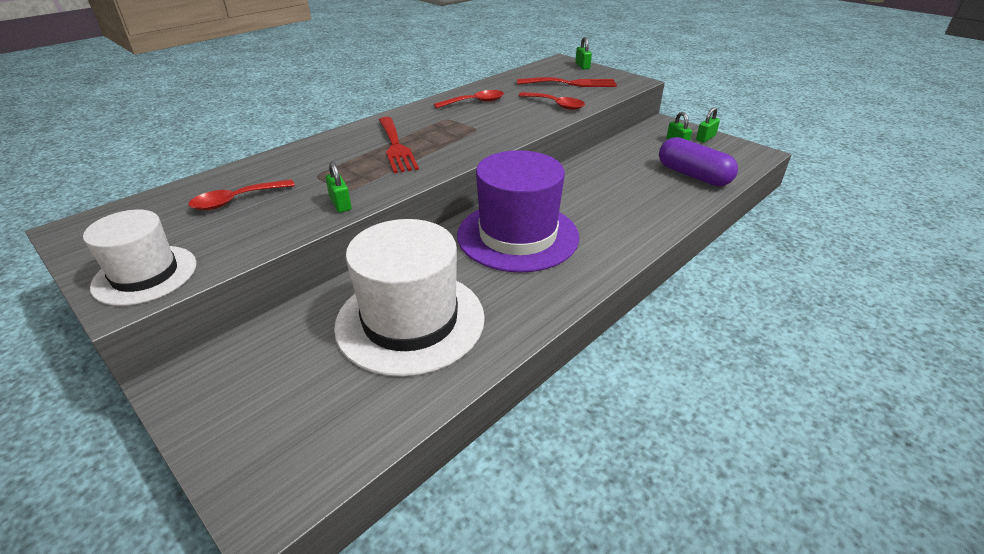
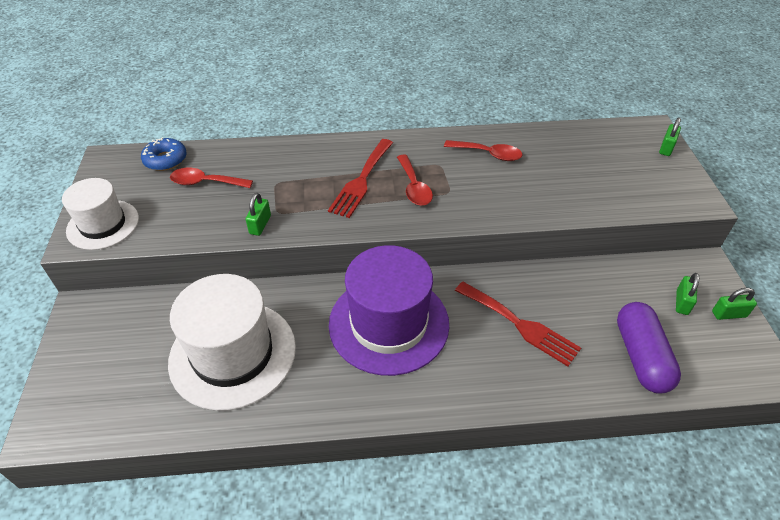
camera: 40 degrees right, 10 degrees up
(160, 203) = (165, 160): none -> blue donut
(556, 105) = (562, 195): red spoon -> red spoon (414, 187)
(571, 83) = (618, 171): red fork -> red fork (520, 325)

